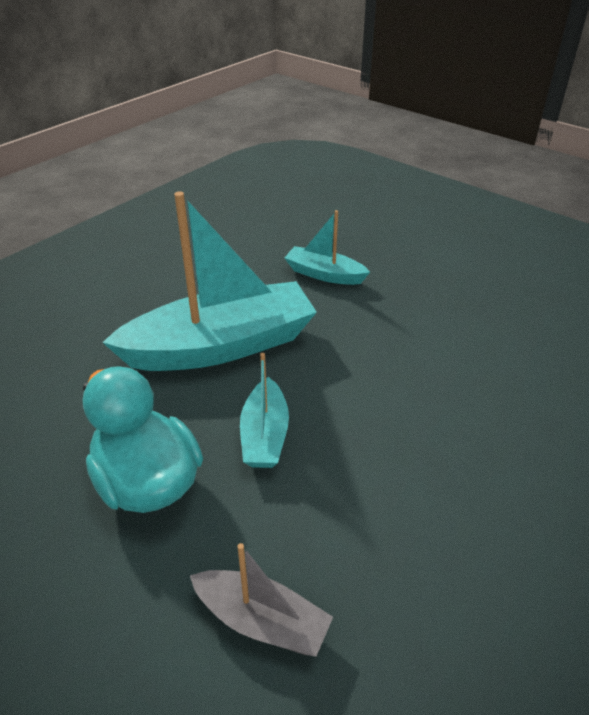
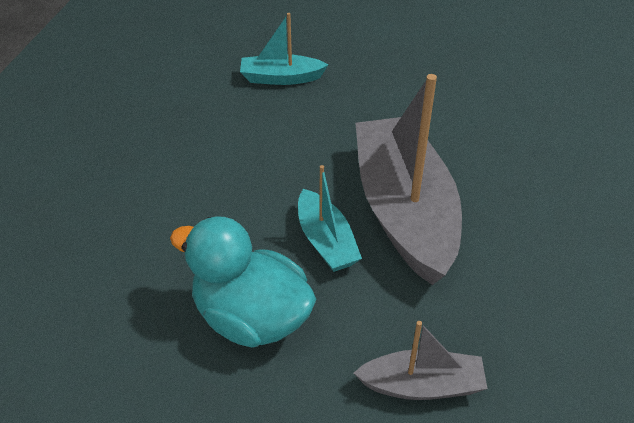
camera: 25 degrees left, 5 degrees up
(220, 346) = (230, 175): turquoise boat -> none
(361, 433) = (404, 211): none -> grey boat

